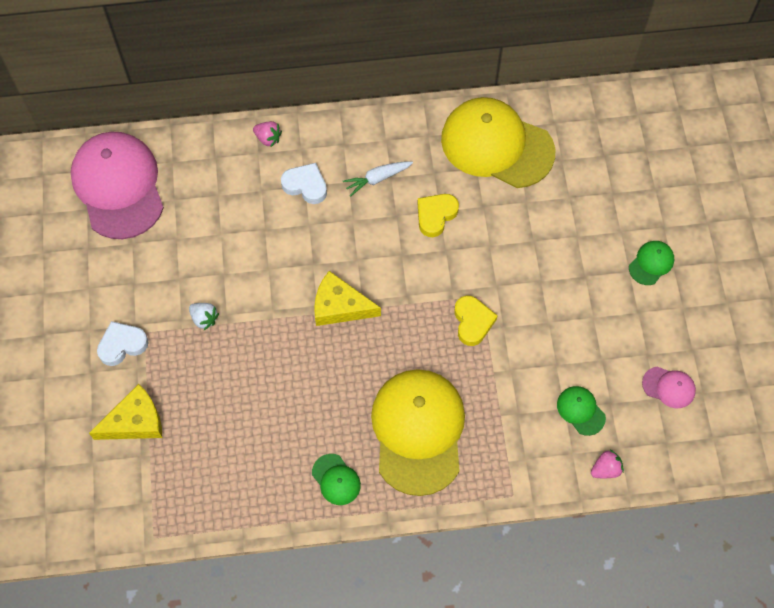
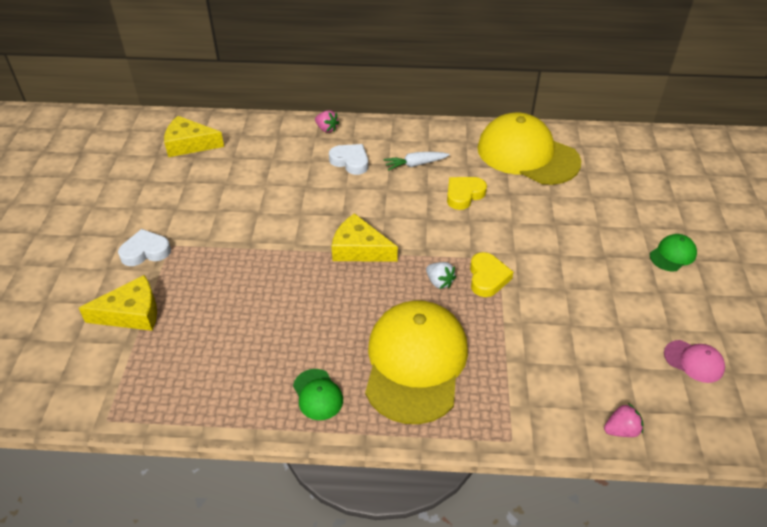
camera: 10 degrees right, 20 degrees down
(118, 186) = (189, 144): pink cap -> yellow cheese
(204, 319) = (229, 242): white strawberry -> white strawberry (439, 282)
(580, 410) = (595, 369): green cap -> none

